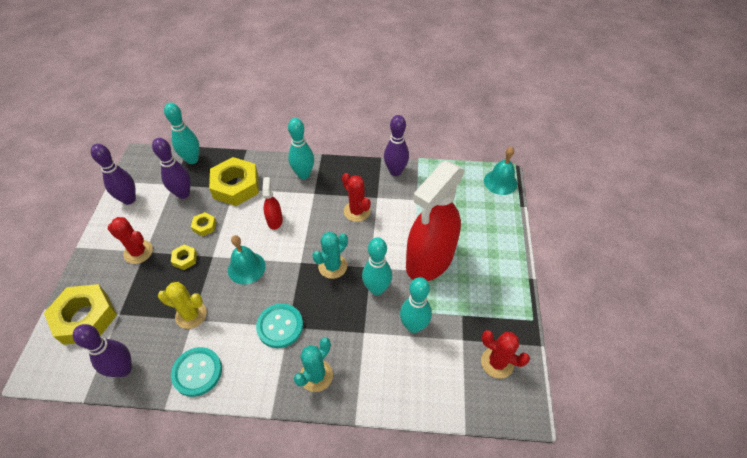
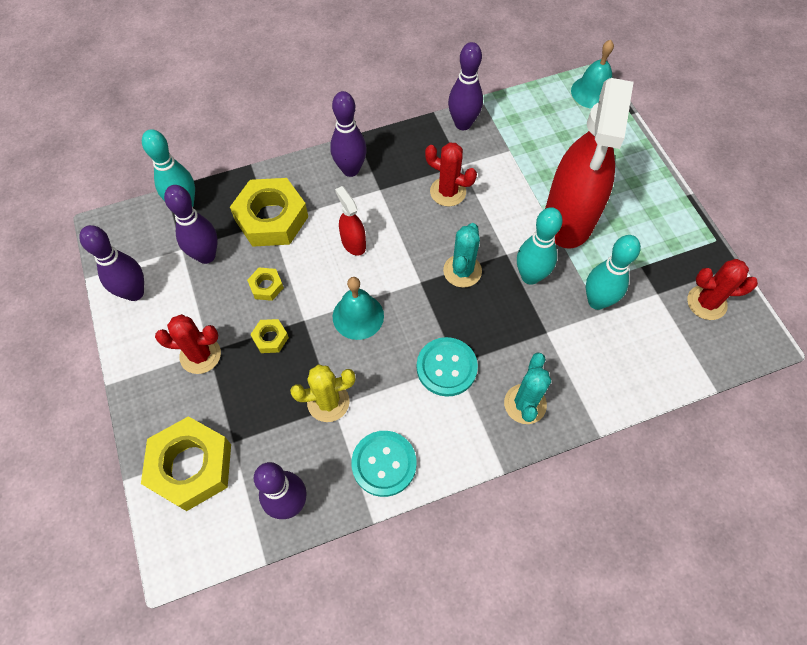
camera: 25 degrees left, 10 degrees up
(303, 174) = (350, 170): turquoise bowling pin -> purple bowling pin

